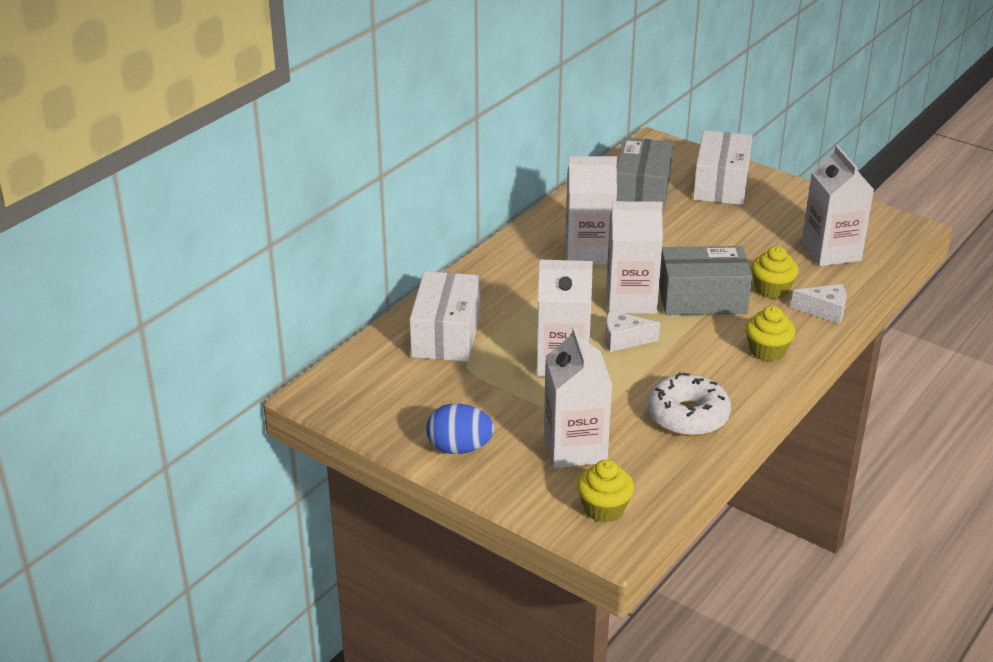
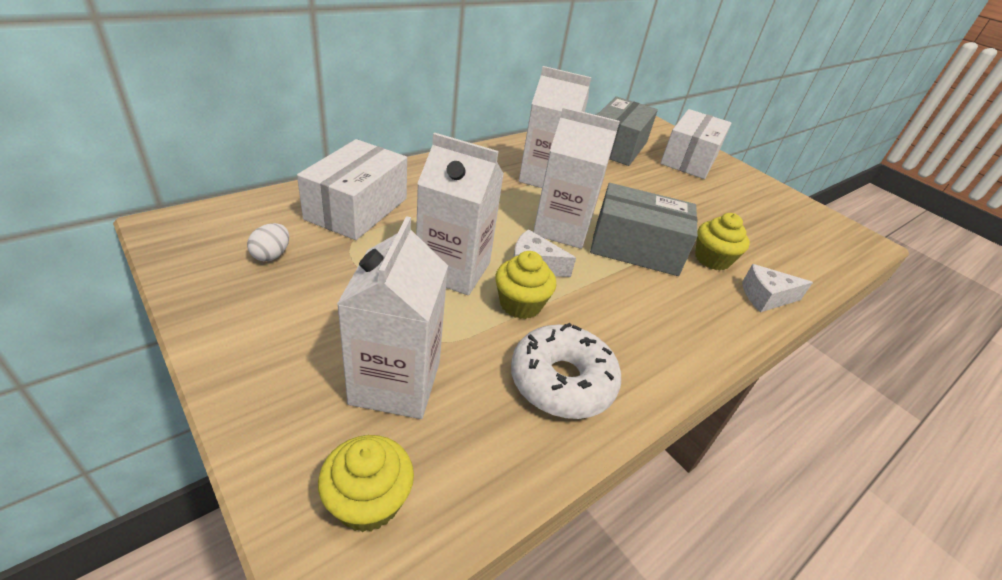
camera: 10 degrees right, 5 degrees up
(414, 392) = (271, 255): none -> white egg
(459, 448) = (257, 337): blue egg -> none
(767, 351) = (689, 325): yellow cupcake -> yellow cupcake (520, 304)
(824, 311) = (766, 297): white cheese -> white cheese turned 150 degrees clockwise
(831, 252) = (782, 240): white carton -> none

